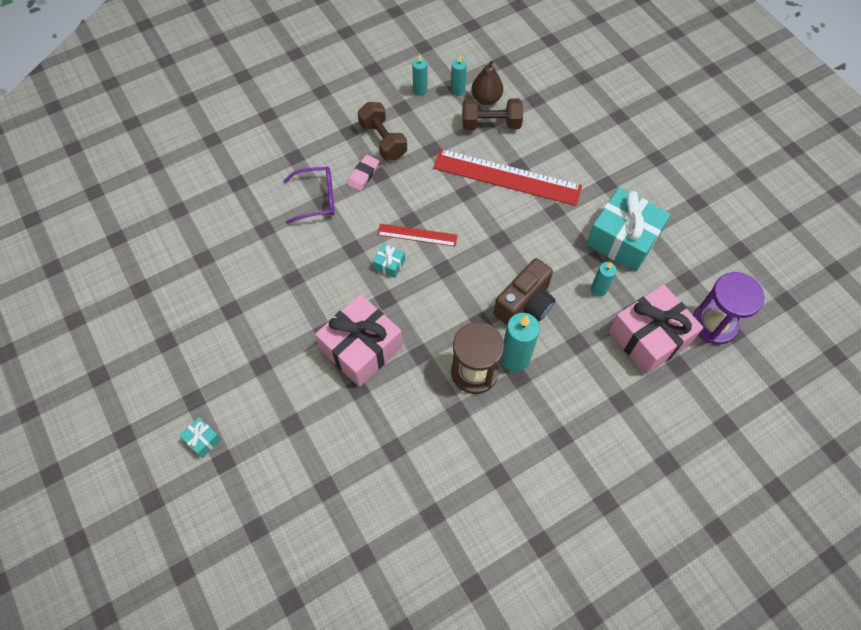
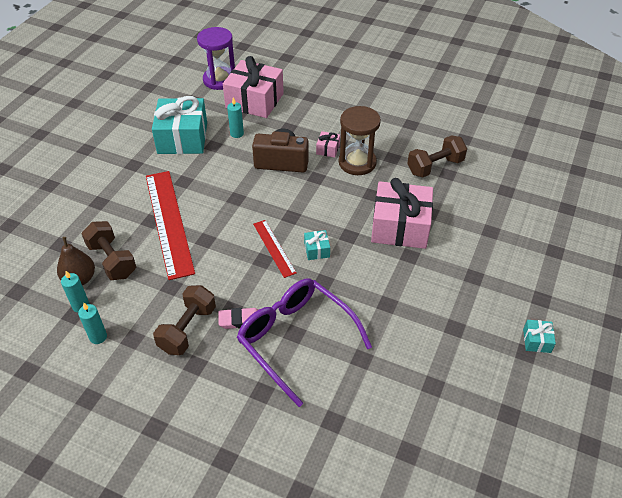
camera: 125 degrees left, 15 degrees down
(203, 440) = (557, 272): turquoise gift -> turquoise gift (536, 341)
(316, 199) = (296, 339): purple glasses -> purple glasses, size x1.65
(412, 445) = (435, 166): none -> brown dumbbell
(515, 358) = (328, 149): turquoise candle -> pink gift

